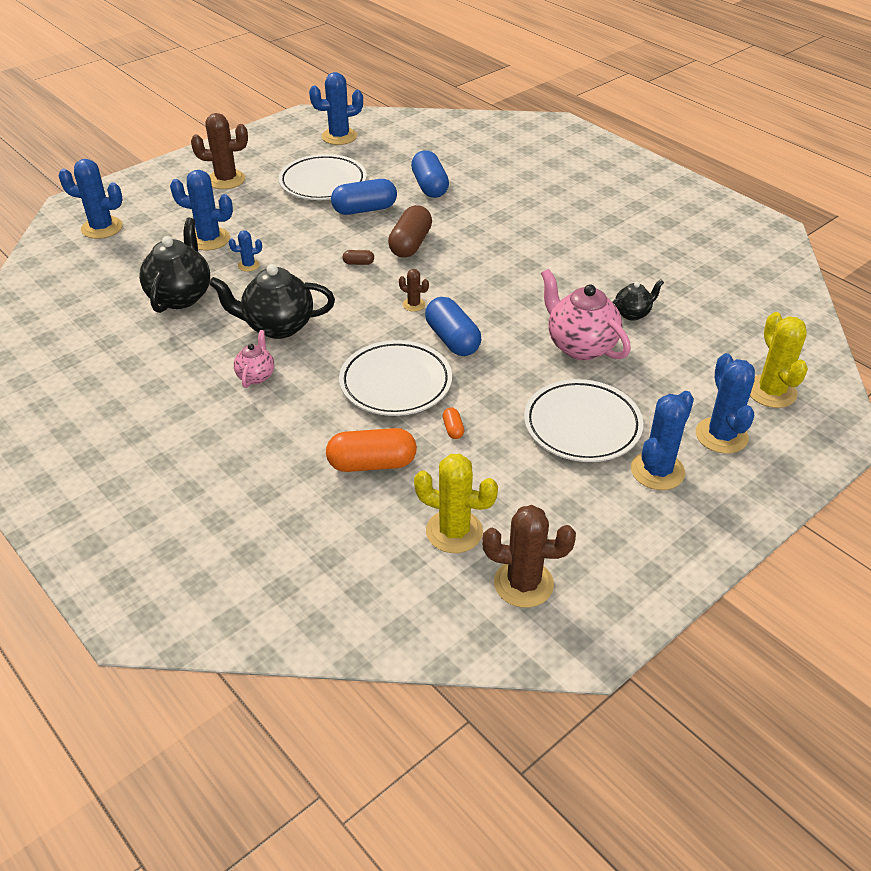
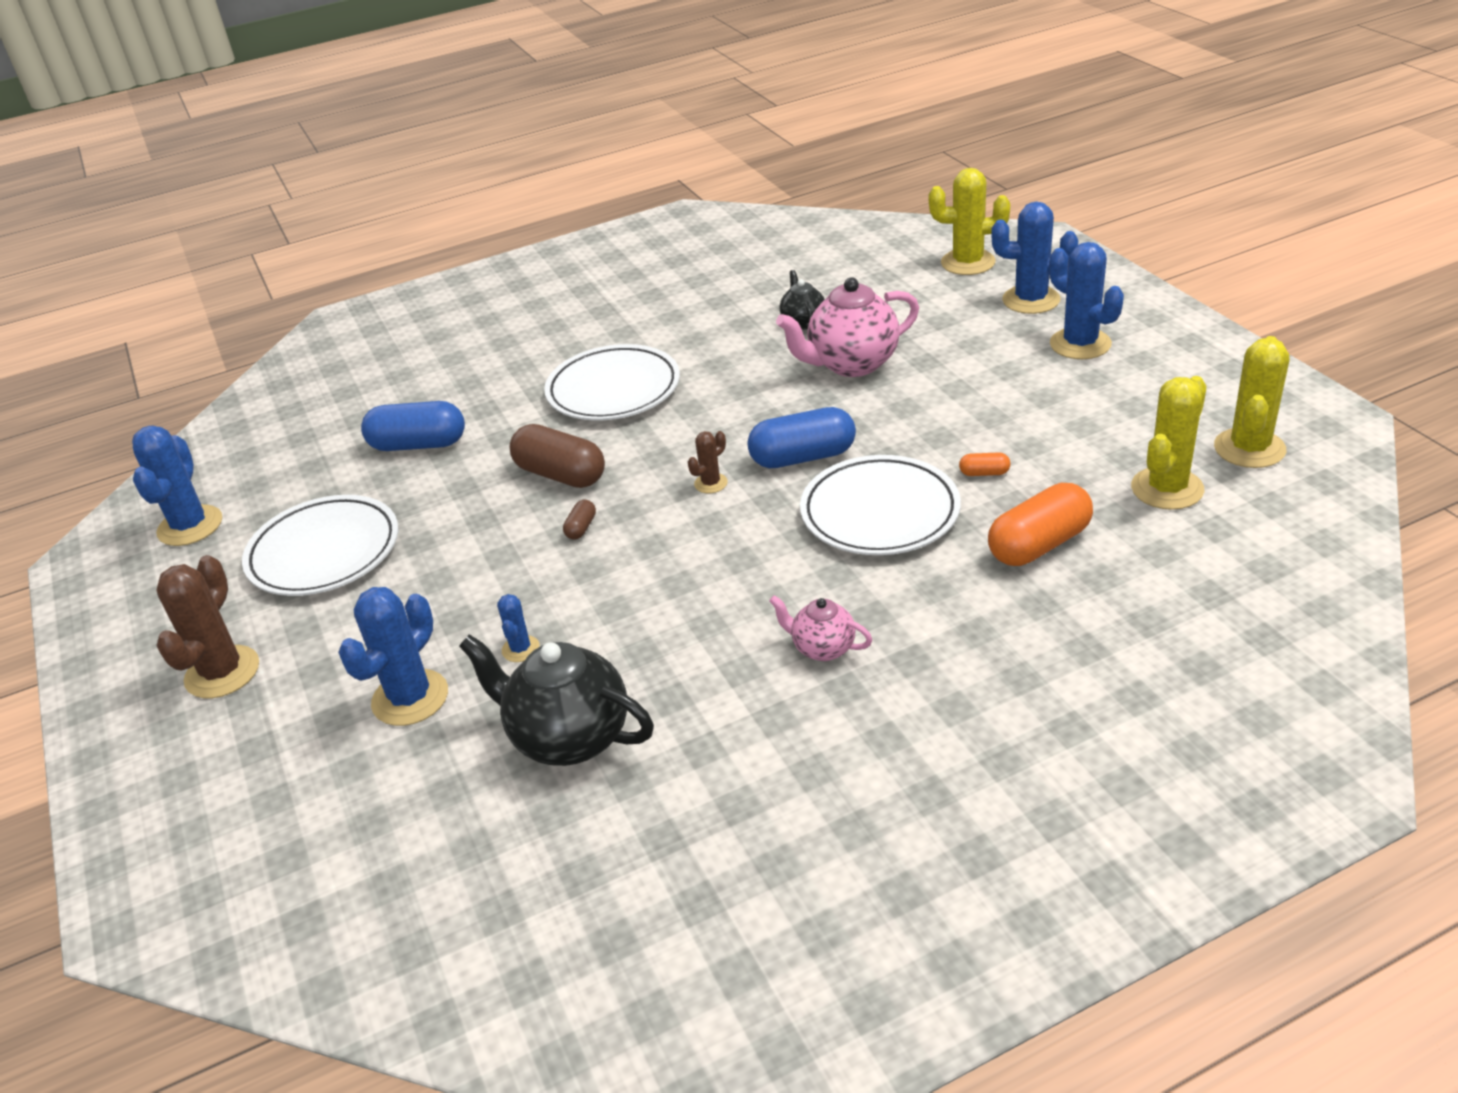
camera: 70 degrees left, 5 degrees down
(102, 228) = (266, 862): blue cactus -> none
(278, 326) = (706, 620): black teapot -> none
(364, 209) = (437, 512): blue capsule -> none
(372, 463) = (1039, 544): orange capsule -> orange capsule turned 45 degrees clockwise
(523, 584) = (1249, 448): brown cactus -> yellow cactus
(582, 425) = (997, 380): white plate -> white plate (613, 390)

